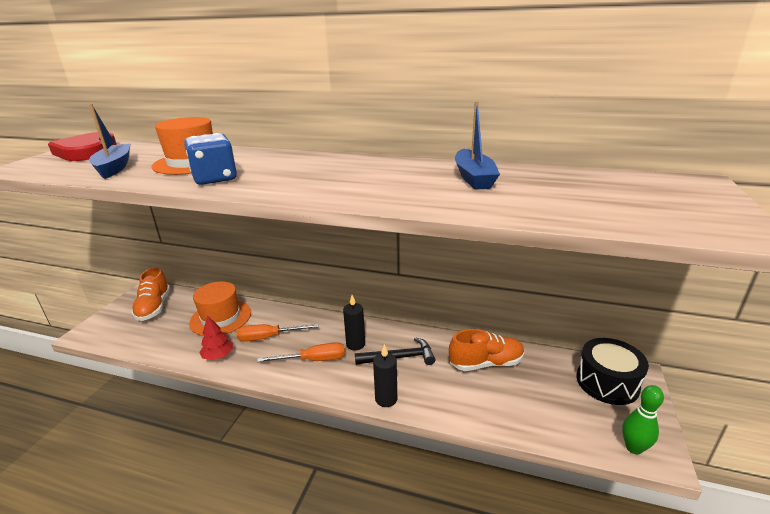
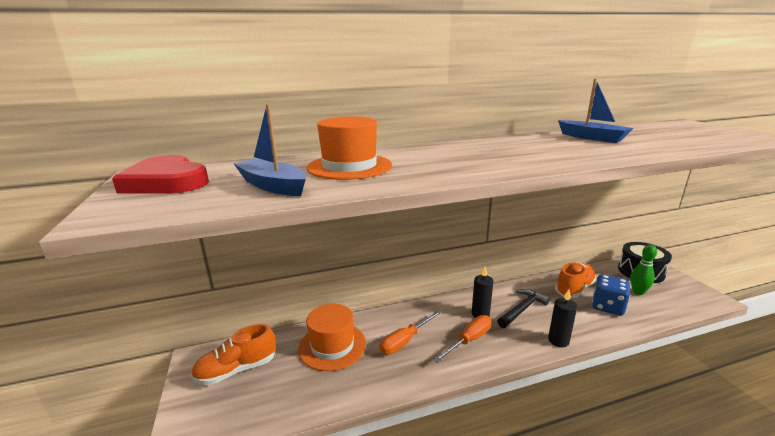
camera: 35 degrees left, 5 degrees down
(154, 307) = (237, 370): orange shoe -> orange shoe turned 105 degrees clockwise
(215, 179) = (422, 172): blue dice -> blue dice (607, 306)
(218, 356) = (384, 378): red tree -> none
(633, 448) = (700, 300): green bowling pin -> green bowling pin (638, 292)

